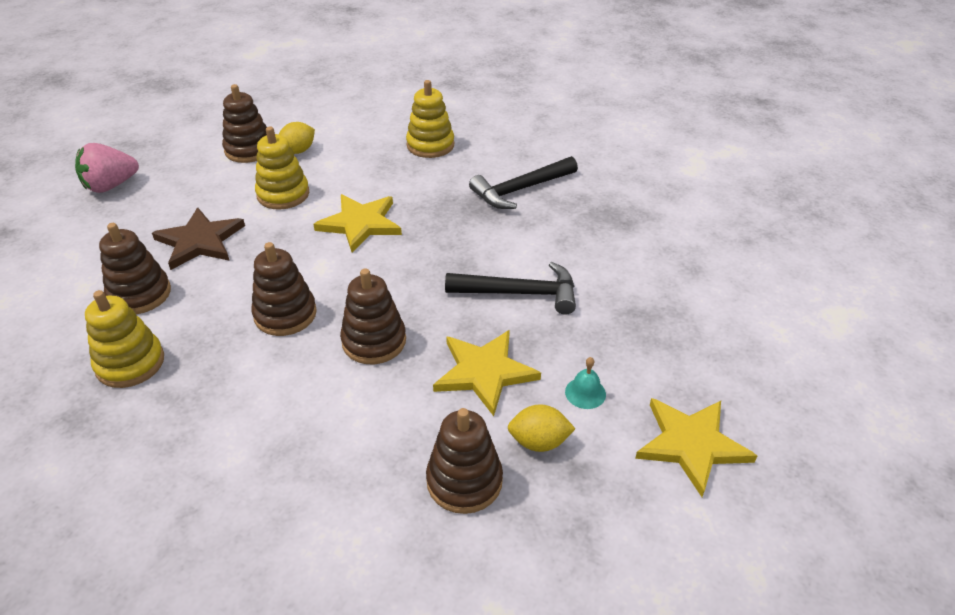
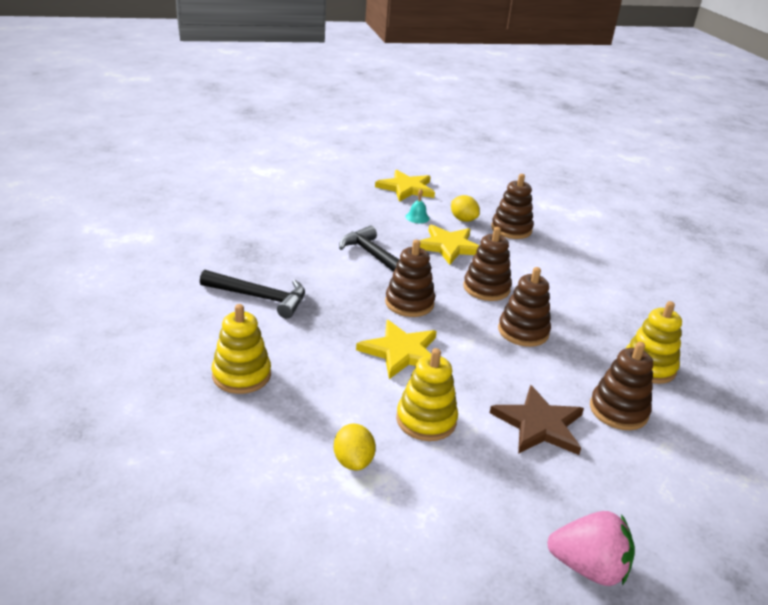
camera: 135 degrees left, 10 degrees down
(249, 150) = (397, 504): brown stacking toy -> brown stacking toy (409, 303)
(298, 151) = (353, 461): yellow lemon -> yellow lemon turned 75 degrees clockwise

